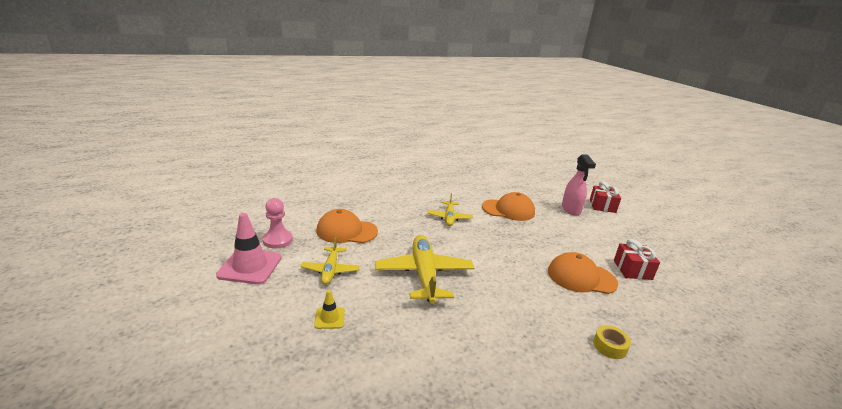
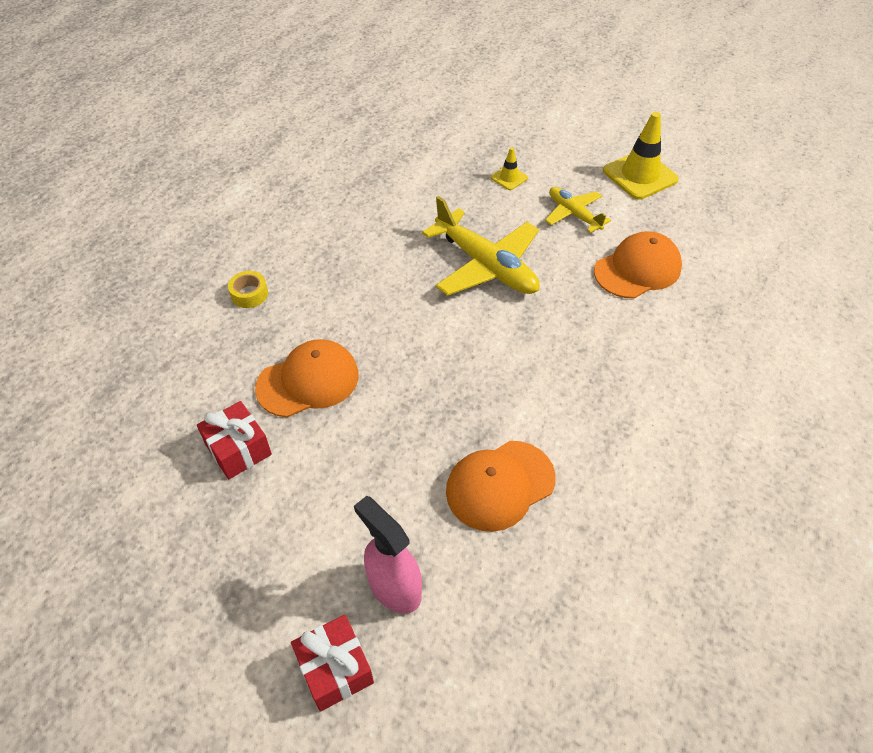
camera: 145 degrees right, 25 degrees up
(250, 266) = (640, 175): pink traffic cone -> yellow traffic cone
(277, 240) = (673, 212): pink pawn -> none
(449, 218) = (562, 387): yellow plane -> none

